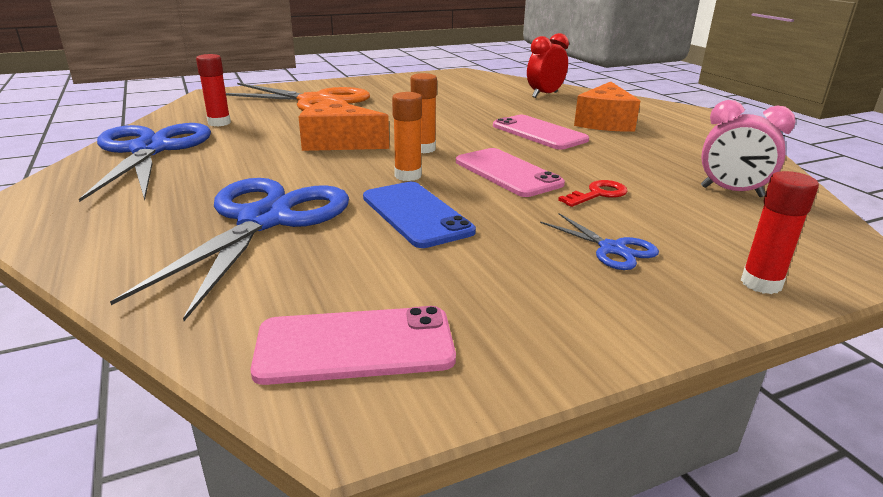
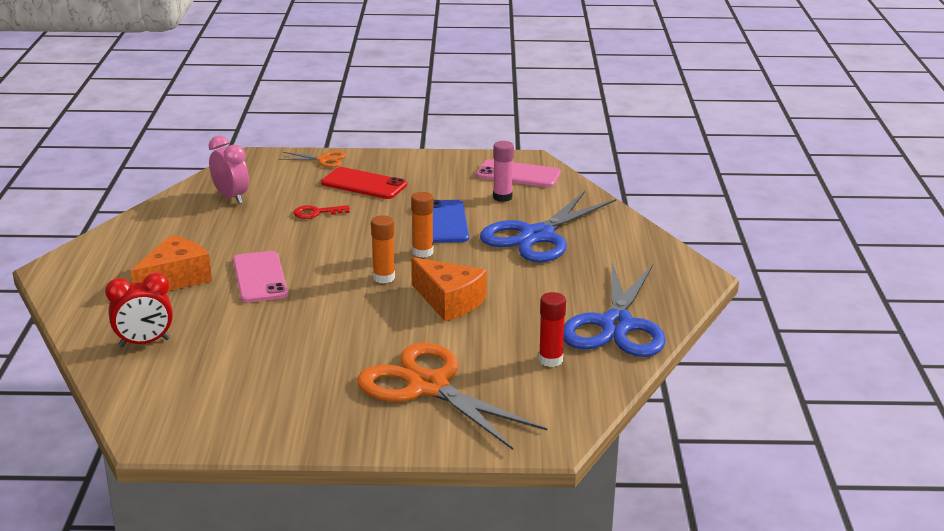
camera: 155 degrees left, 0 degrees up
(356, 276) = (502, 197): none -> pink glue stick
(507, 173) = (349, 240): pink phone -> none
(612, 249) = (364, 184): blue scissors -> red phone
(761, 283) = (324, 160): red glue stick -> orange scissors

